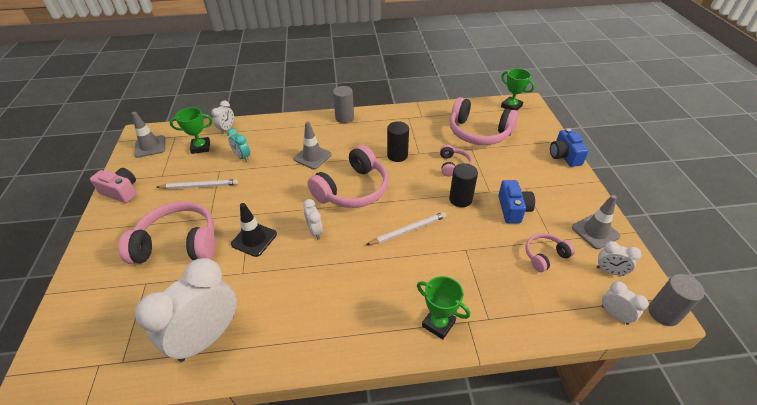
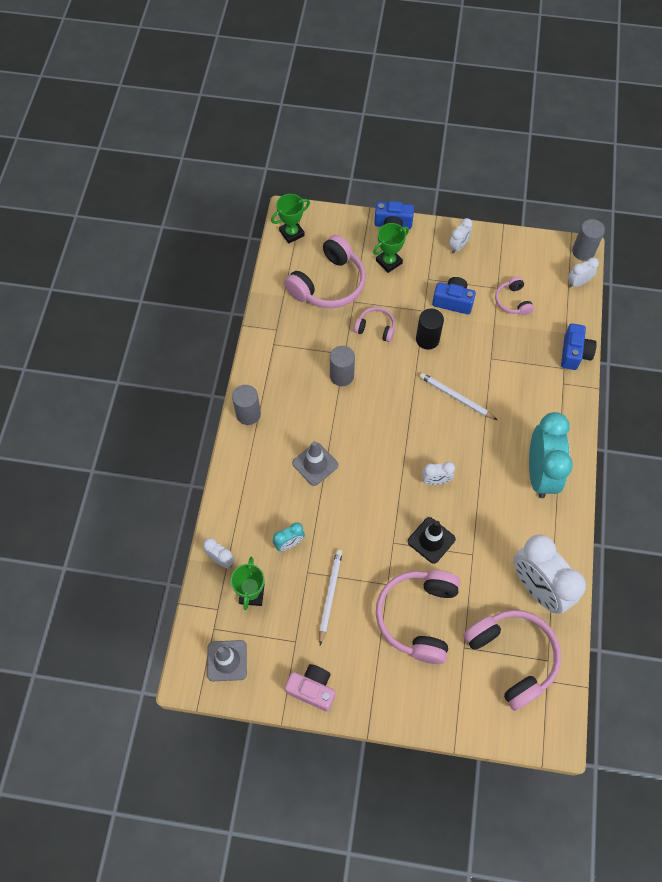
camera: 75 degrees left, 20 degrees up
(121, 192) = (312, 689): pink camera -> pink camera turned 75 degrees clockwise
(345, 317) = (540, 473): none -> turquoise clock
(353, 189) = (384, 433): pink headphones -> pink headphones (512, 657)
(397, 155) = (341, 376): black cylinder -> grey cylinder
(408, 230) = (456, 397): white pencil -> white pencil turned 45 degrees counterclockwise
(438, 324) = (561, 405): green trophy -> green trophy (389, 262)
(514, 326) = (574, 353): none -> blue camera
(595, 232) = (496, 252): grey traffic cone -> none
(609, 271) = (539, 264): white clock -> white clock (458, 246)

